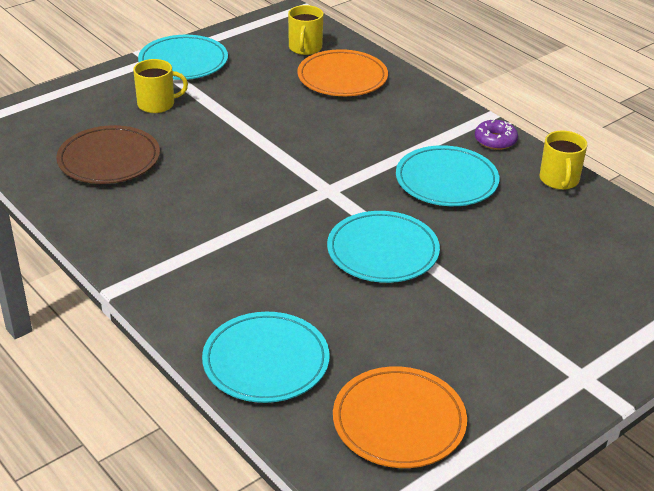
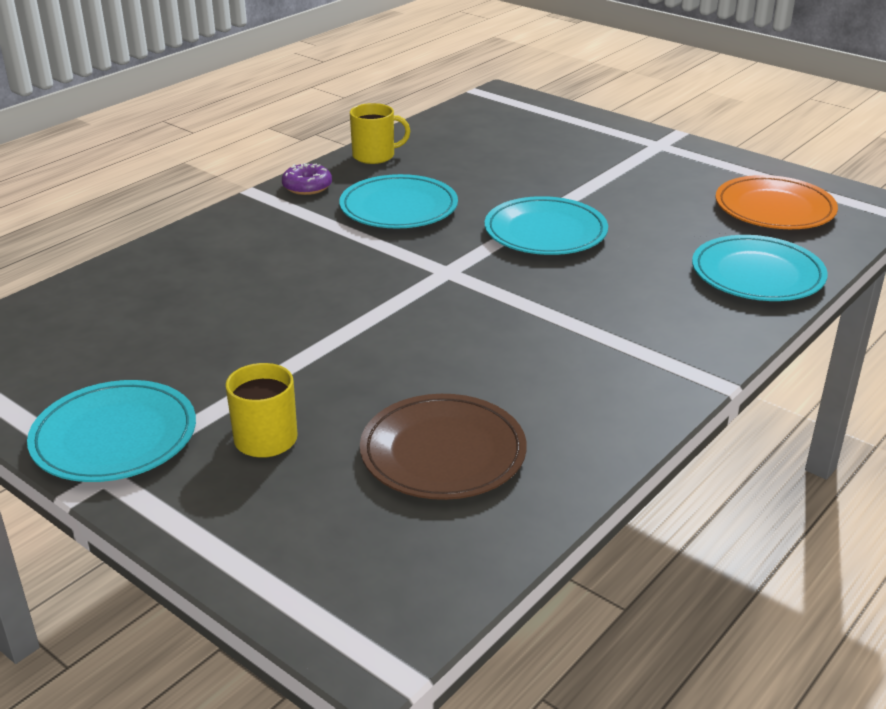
camera: 100 degrees left, 5 degrees down
(305, 48) = (69, 327): yellow mug -> none
(342, 78) = (165, 288): orange plate -> none

